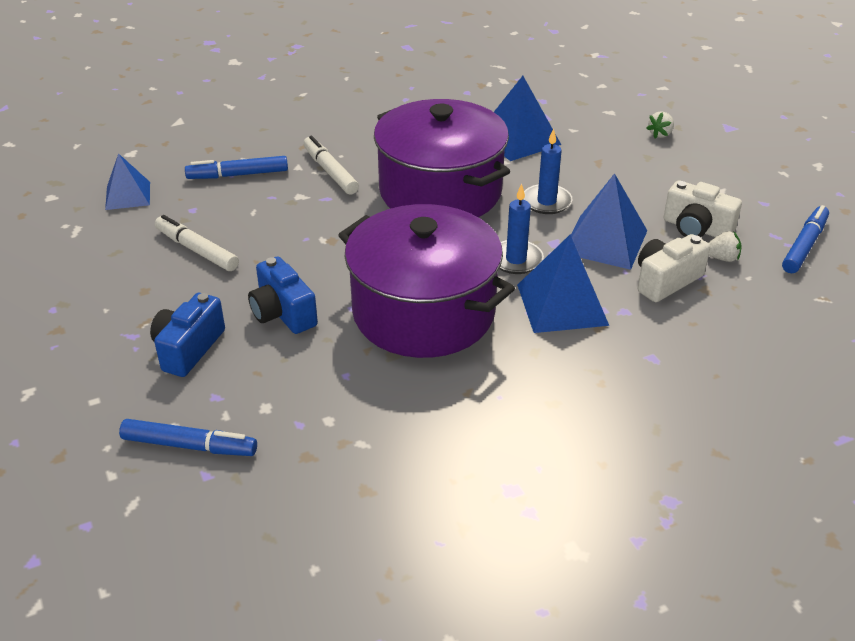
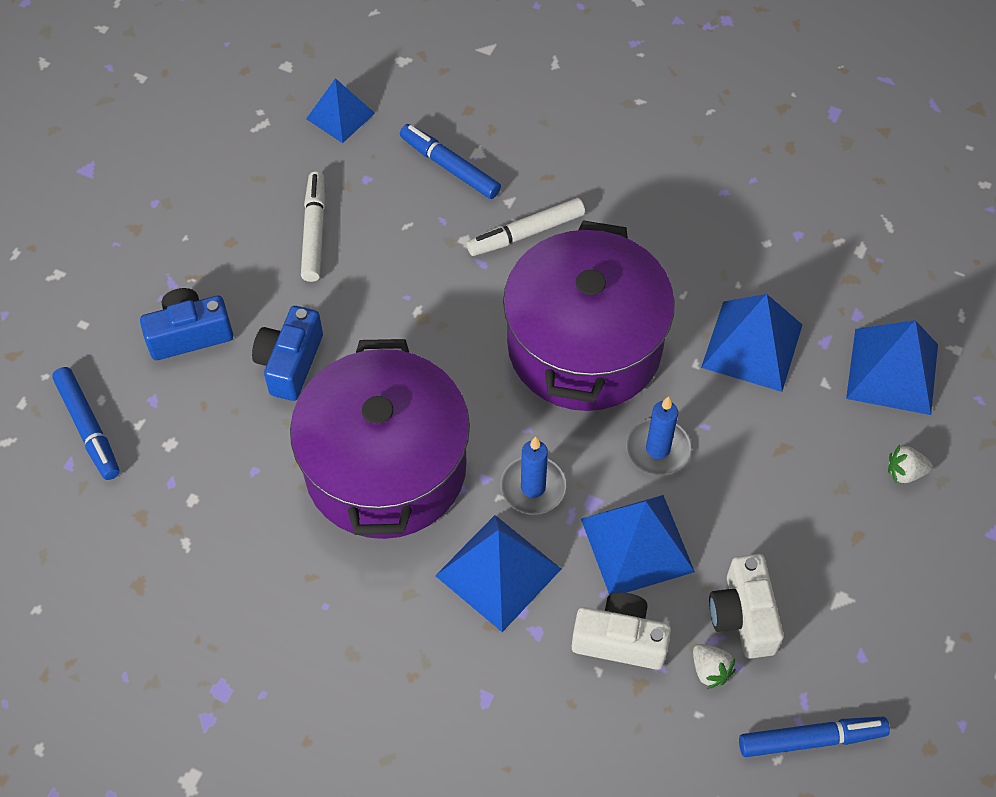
camera: 50 degrees right, 20 degrees up
(330, 172) = (527, 233): white marker -> white marker turned 135 degrees counterclockwise
(592, 107) = (892, 371): none -> blue pyramid

